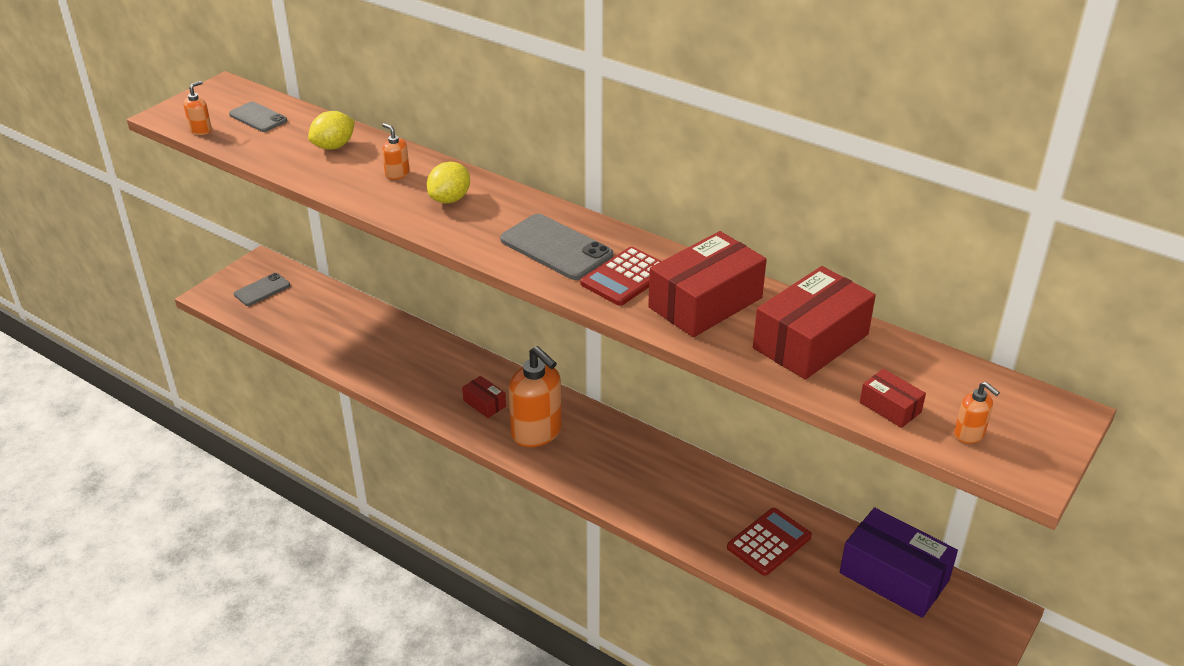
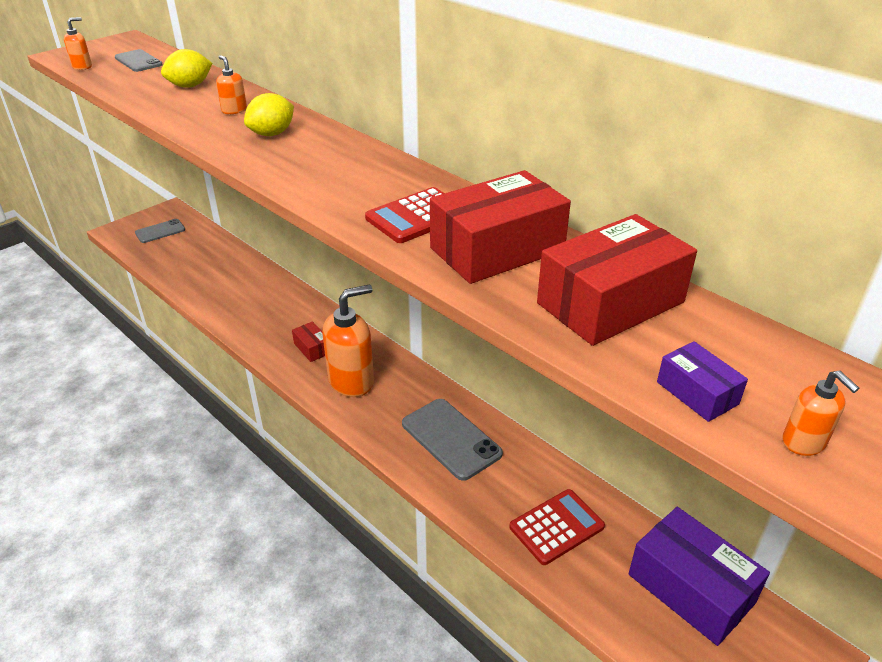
camera: 10 degrees right, 0 degrees up
(537, 432) = (351, 381): orange soap dispenser -> orange soap dispenser turned 90 degrees counterclockwise
(556, 248) = (356, 183): grey phone -> grey phone (451, 439)
(890, 407) = (697, 393): red box -> purple box

